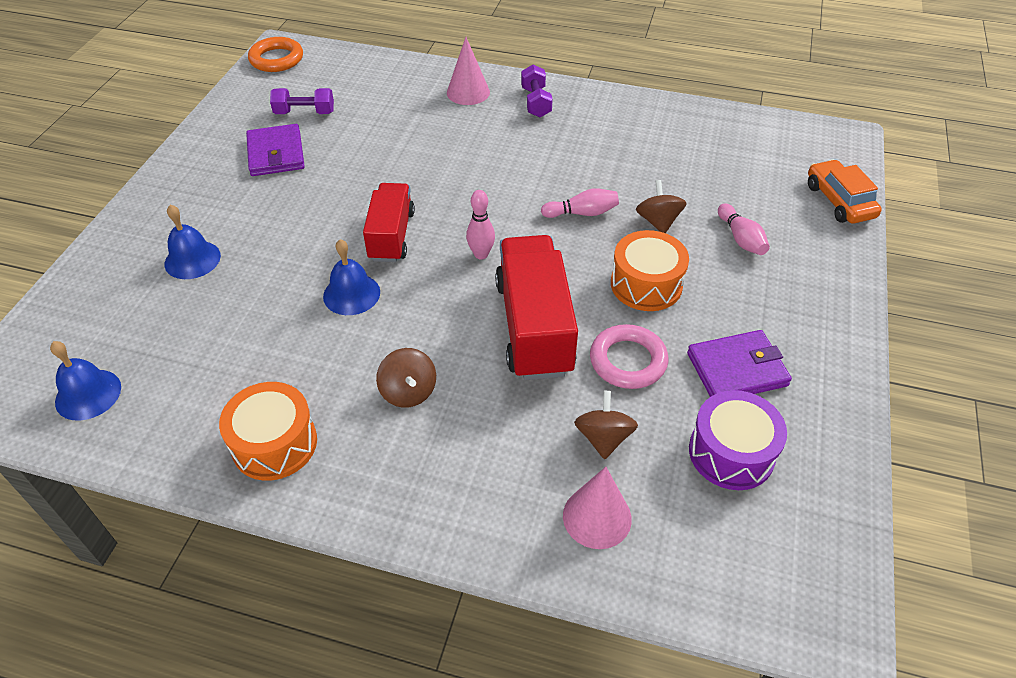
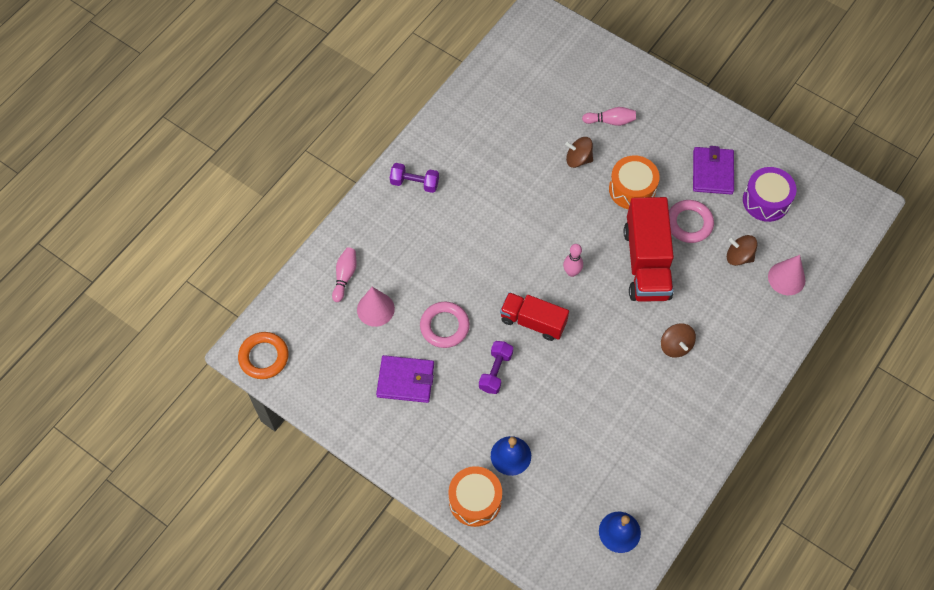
camera: 70 degrees left, 15 degrees up
(274, 443) = (692, 427): orange drum -> orange drum (475, 500)
(304, 113) = (357, 349): purple dumbbell -> purple dumbbell (495, 371)
(351, 294) = (582, 359): blue bell -> none
(356, 166) = (444, 326): none -> pink ring
(408, 392) = (675, 346): brown spinning top -> brown spinning top turned 75 degrees clockwise
(468, 92) = (380, 225): pink cone -> pink cone (375, 309)
(534, 327) = (646, 263): red truck -> red truck turned 105 degrees counterclockwise
(582, 213) = (553, 199): pink bowling pin -> pink bowling pin (345, 276)
(839, 201) = (596, 52): orange car -> none

